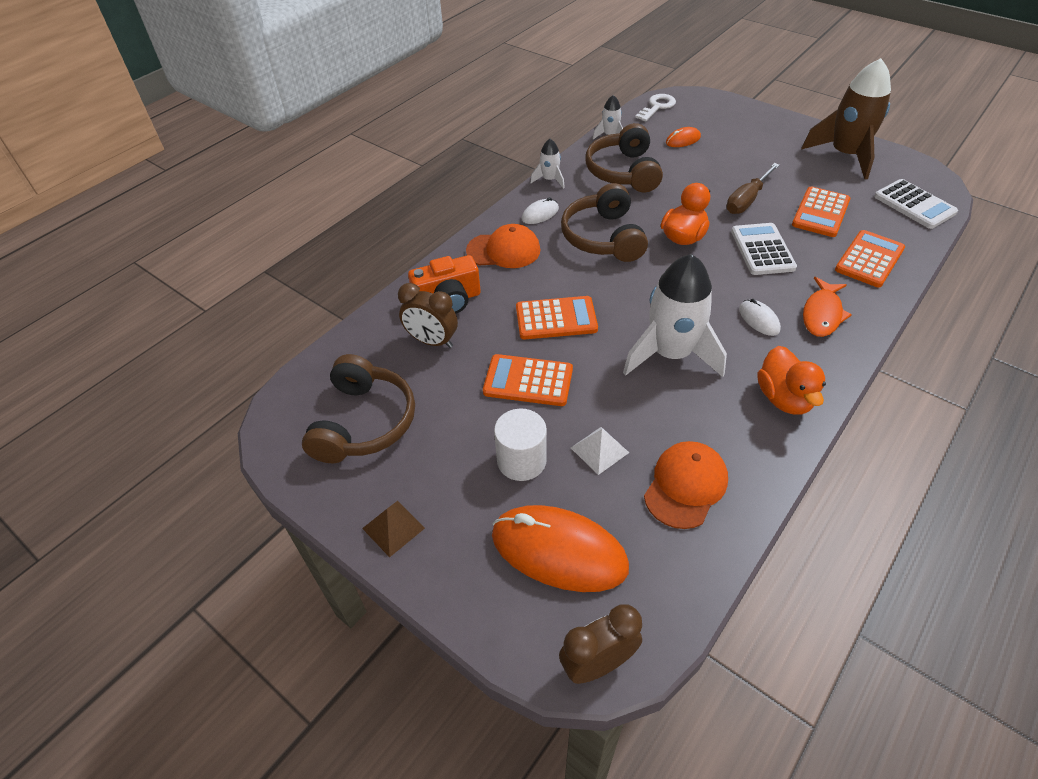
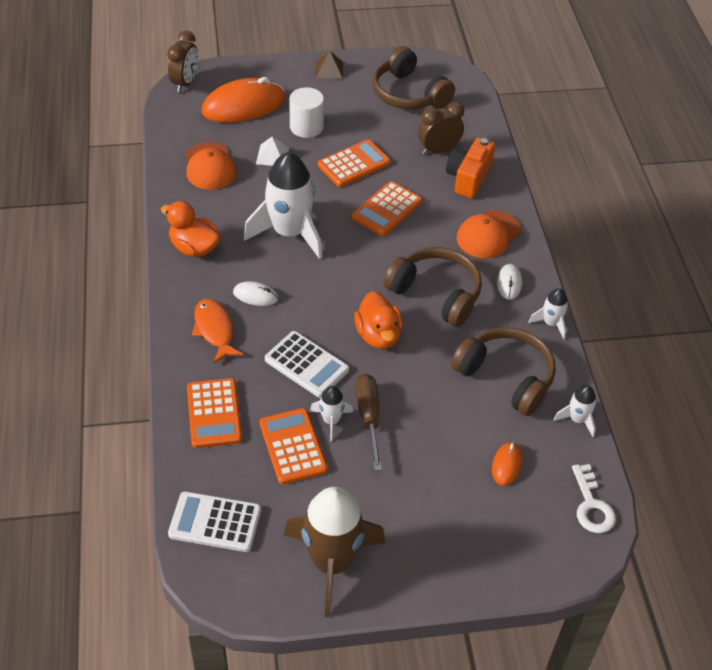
camera: 130 degrees right, 0 degrees up
(777, 211) = (331, 421): none -> white rocket

